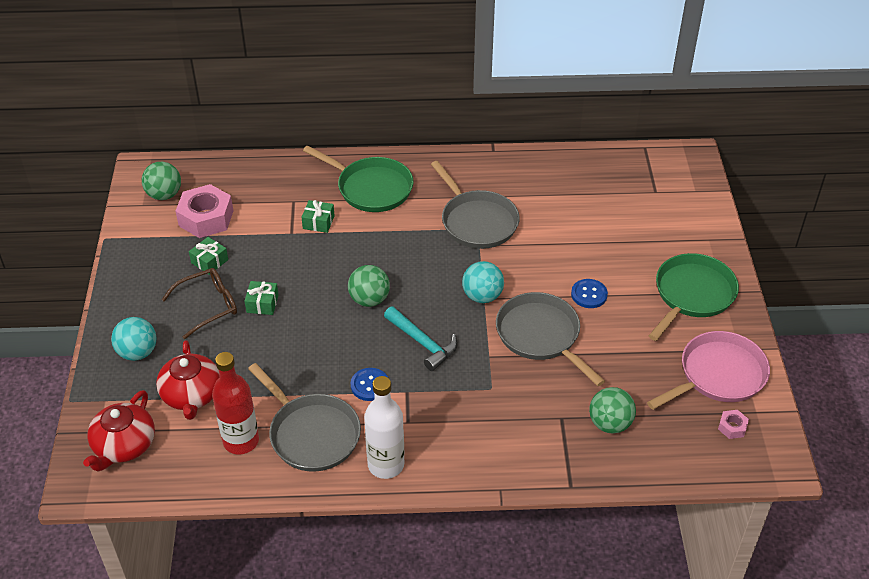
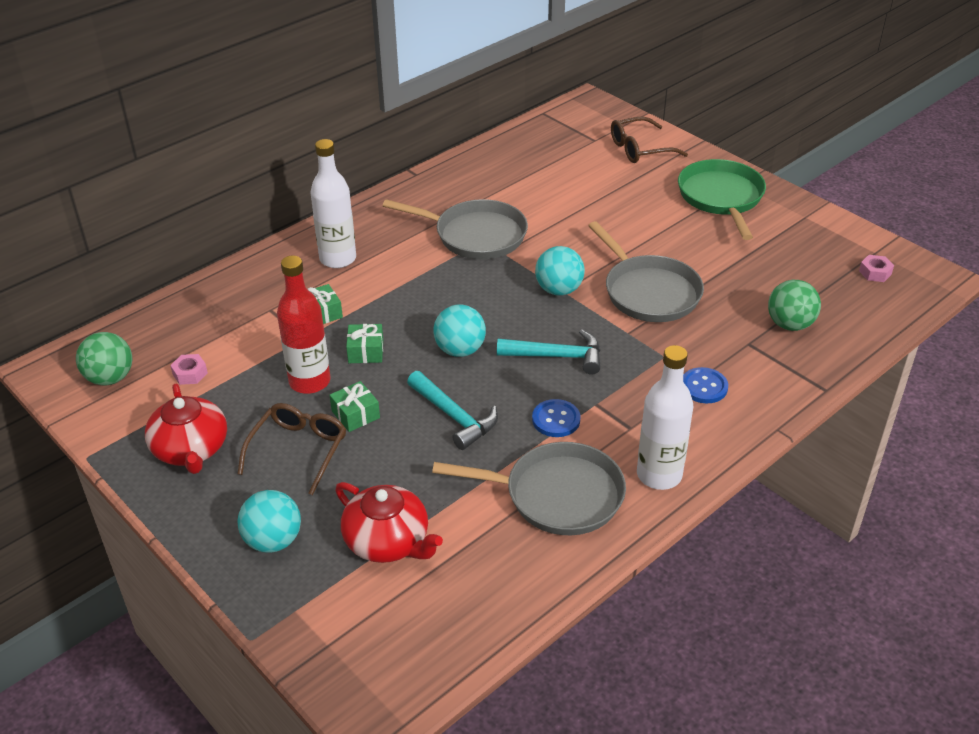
camera: 40 degrees left, 5 degrees down
(124, 445) = (375, 638): red teapot -> red teapot (191, 449)
(206, 218) = (190, 373): pink nut -> pink nut, size x0.45
(209, 261) = (246, 410): green gift -> green gift (366, 351)
(241, 441) = (496, 548): red bottle -> red bottle (309, 381)
(314, 343) = (454, 417): none -> turquoise hammer
(369, 300) = (460, 350): green ball -> turquoise ball
(371, 188) = (338, 259): green pan -> white bottle
(541, 335) = (648, 292): grey pan -> grey pan turned 135 degrees counterclockwise
(589, 294) = (644, 240): blue button -> blue button (704, 387)
(681, 218) = (640, 149): none -> brown glasses
(718, 375) = (816, 243): pink pan -> none

